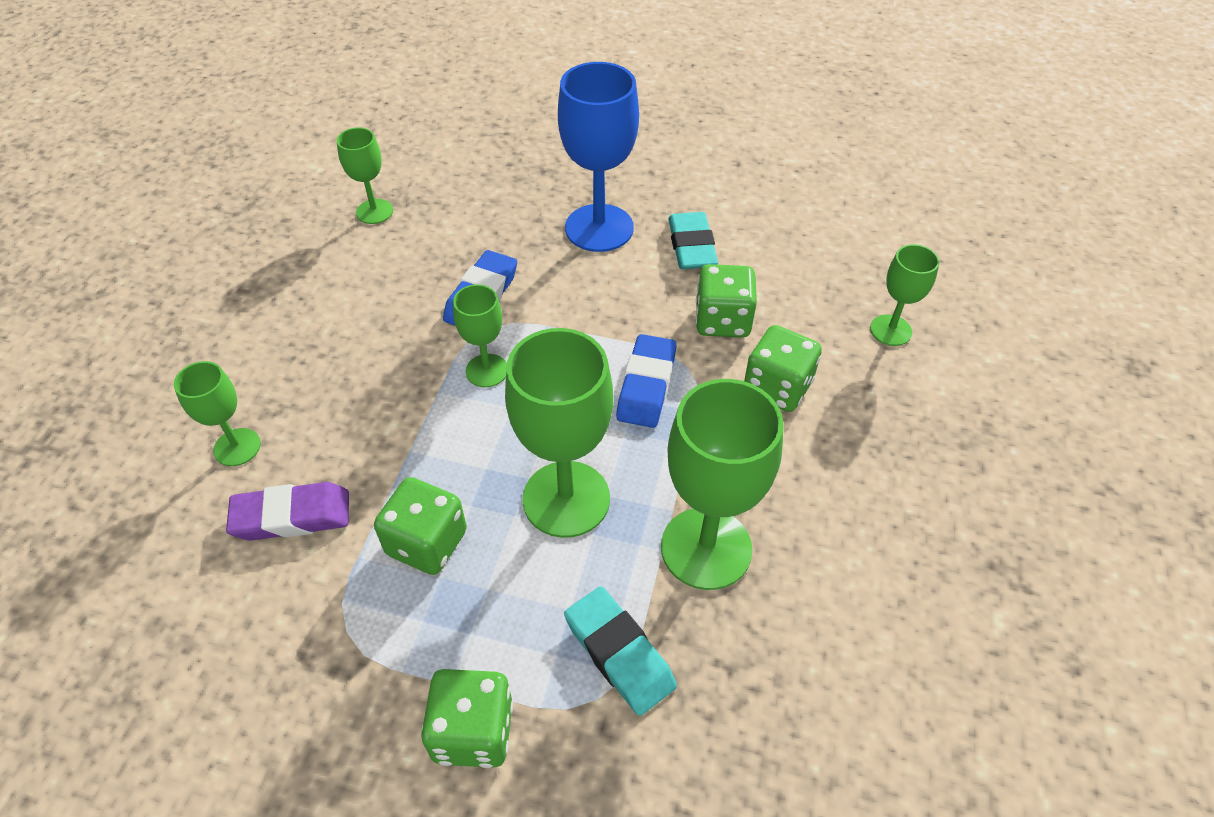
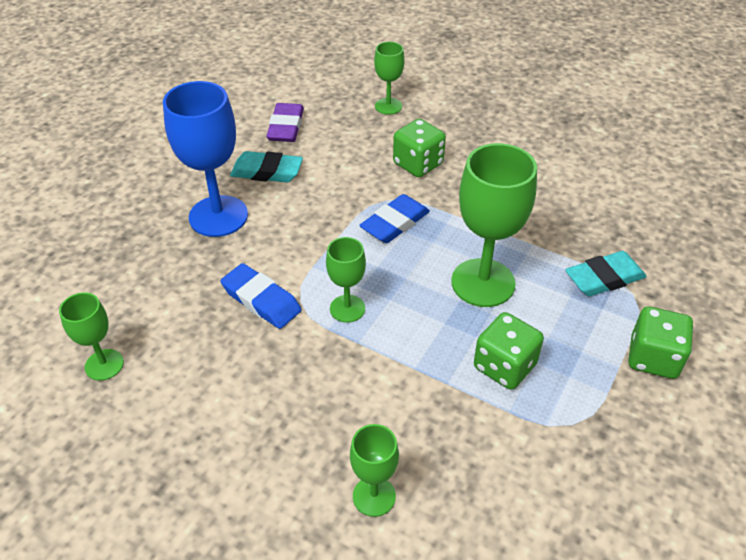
camera: 75 degrees left, 5 degrees down
(292, 516) = (461, 455): purple eraser -> purple eraser (286, 127)
(646, 385) = (395, 223): blue eraser -> blue eraser turned 75 degrees counterclockwise
(706, 548) = (535, 224): green goblet -> none
(722, 320) = (349, 174): green dice -> none

